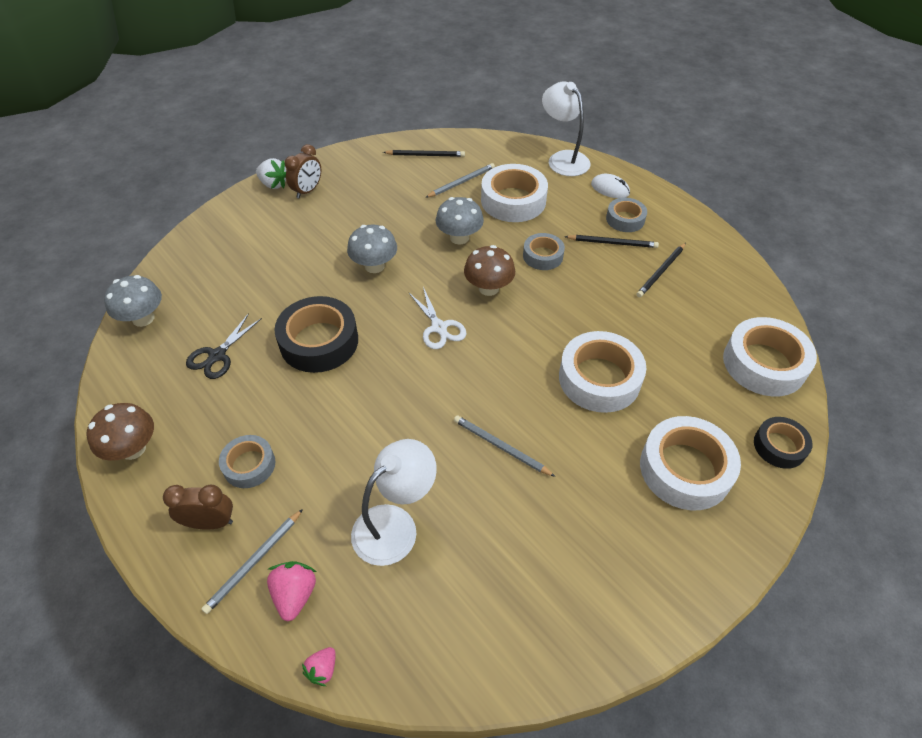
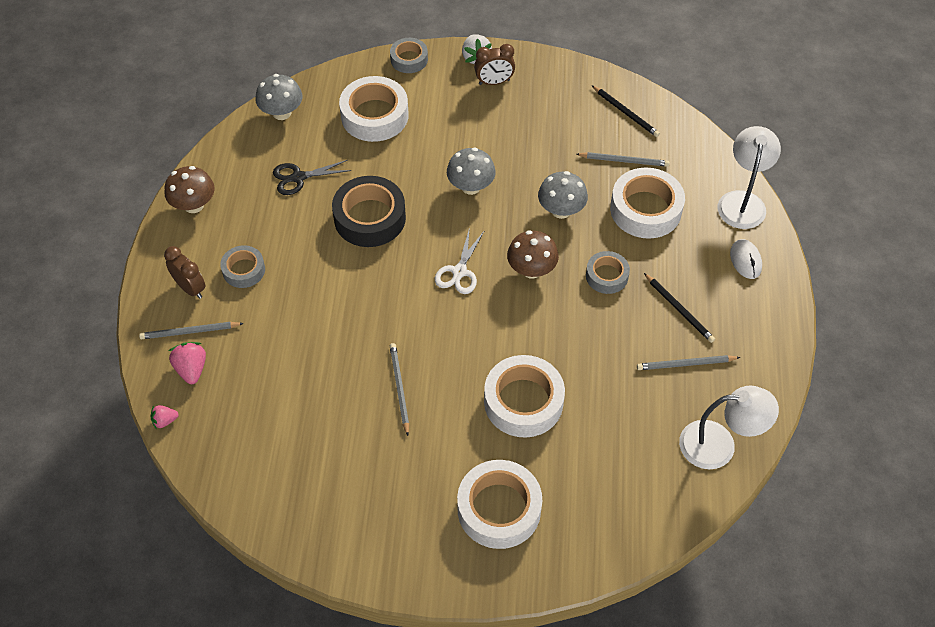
camera: 45 degrees right, 5 degrees up
(295, 594) = (191, 369): pink strawberry -> pink strawberry turned 60 degrees counterclockwise
(395, 525) = (283, 379): white lamp -> white lamp (719, 445)
(625, 219) = (719, 297): grey tape -> grey tape (409, 59)
(661, 271) = (685, 364): black pencil -> grey pencil
(764, 364) = (663, 498): white tape -> white tape (374, 116)
(779, 446) = (586, 556): black tape -> none

